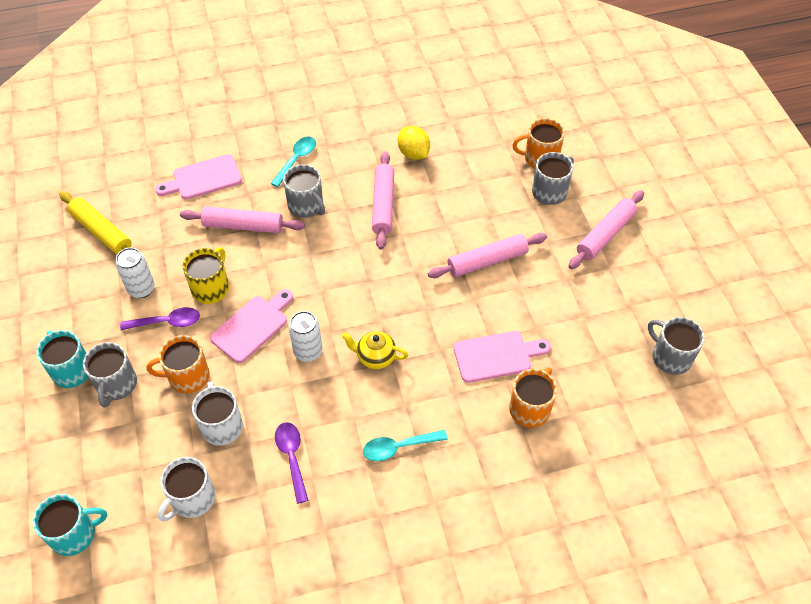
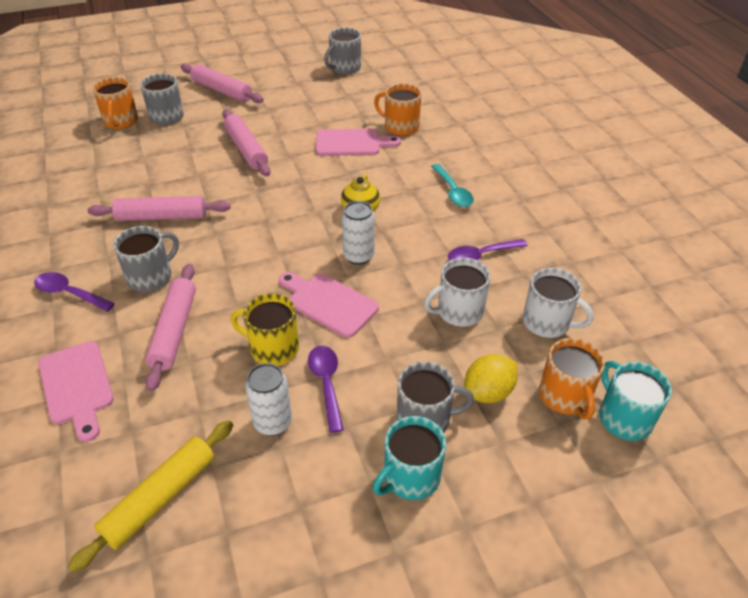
camera: 95 degrees left, 10 degrees down
(187, 376) = (402, 350): orange mug -> orange mug (565, 396)
(296, 160) = (69, 293): turquoise spoon -> purple spoon
(413, 153) = (89, 199): yellow lemon -> yellow lemon (488, 392)
(496, 356) = (352, 143): pink cutting board -> pink cutting board turned 105 degrees clockwise

